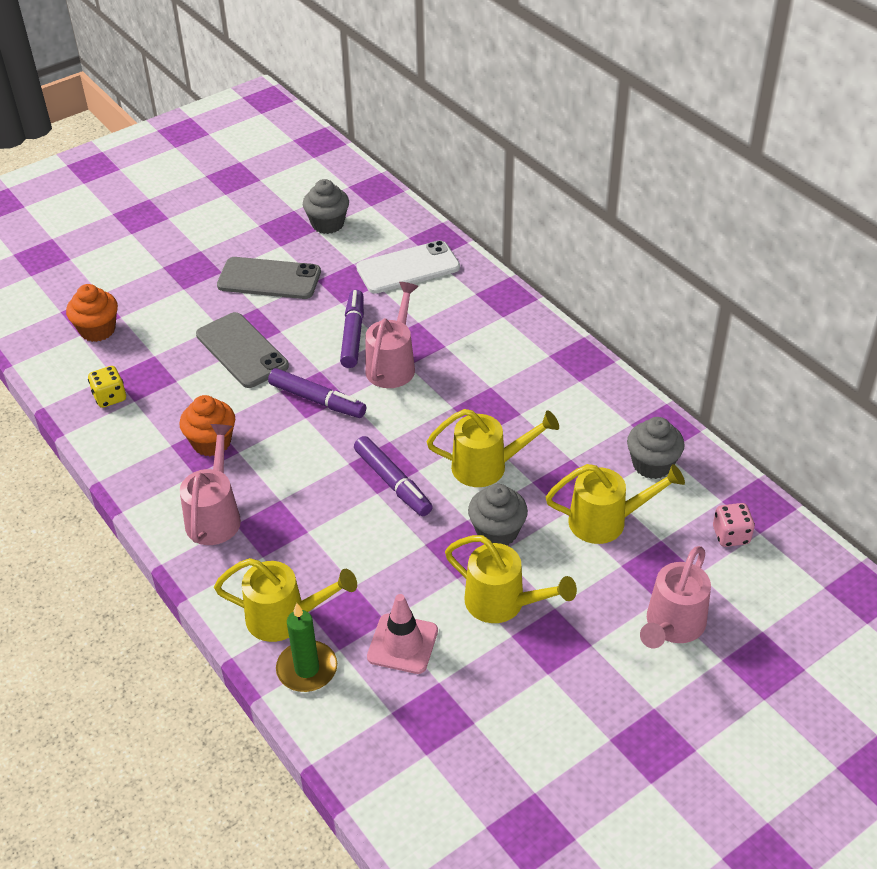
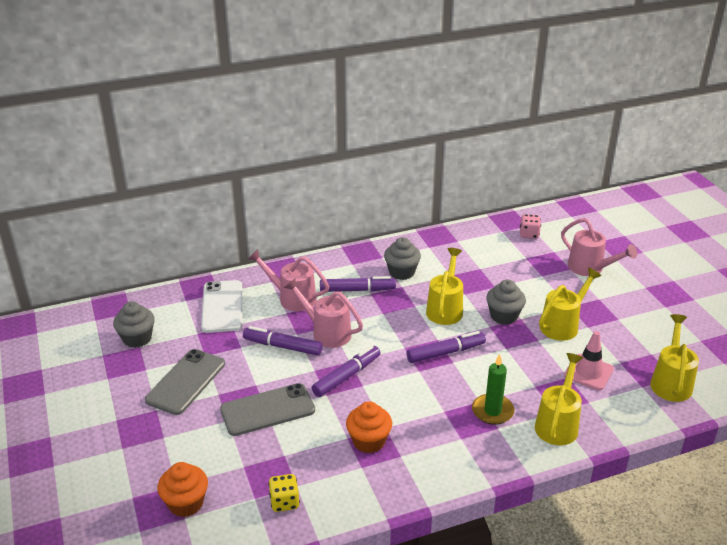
camera: 75 degrees left, 10 degrees down
(215, 515) = (449, 449): pink watering can -> pink watering can (292, 298)
(307, 669) = (604, 419): green candle -> green candle (492, 411)
(492, 372) = (357, 290): none -> purple marker
(606, 521) = (506, 273): yellow watering can -> yellow watering can (671, 382)
(652, 464) = (466, 247): grey cupcake -> grey cupcake (401, 272)

